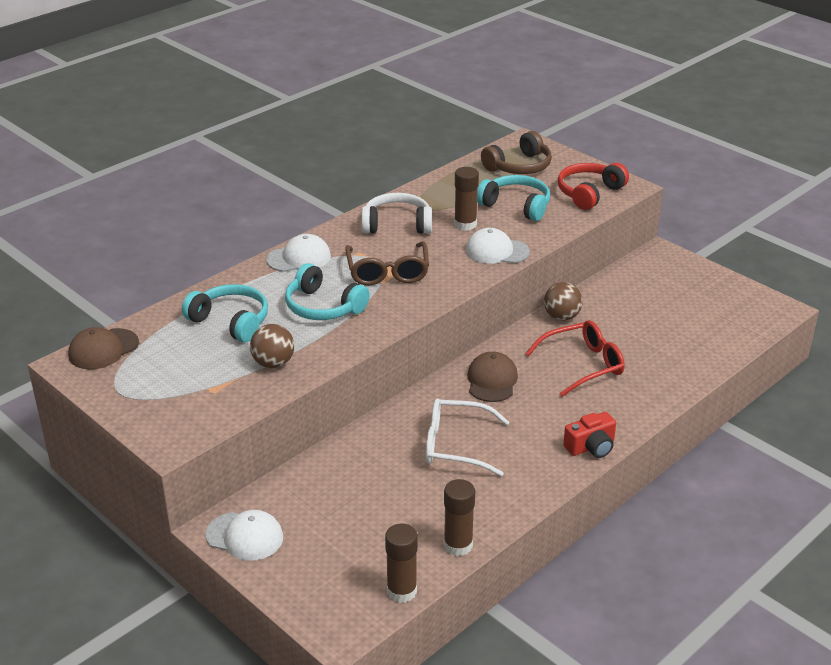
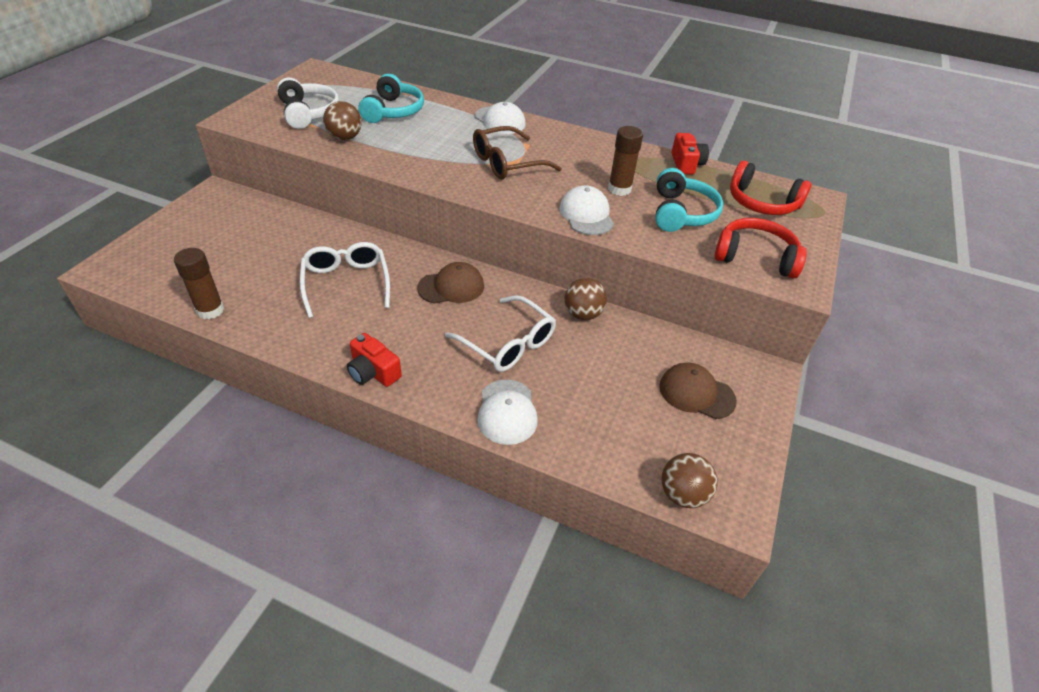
camera: 65 degrees right, 10 degrees up
(103, 349) = (336, 75): brown cap -> brown cap (696, 393)
(245, 536) = (209, 204): white cap -> white cap (507, 412)
(323, 307) = (434, 144): turquoise headphones -> none
(397, 224) = (588, 154): white headphones -> white headphones (309, 113)
(401, 591) = (150, 290): brown glue stick -> none
(442, 181) = (686, 164): none -> red camera
(519, 166) = (761, 203): brown headphones -> red headphones
(583, 365) = (508, 343): red glasses -> white glasses
(761, 325) = (682, 494): none -> brown ball

